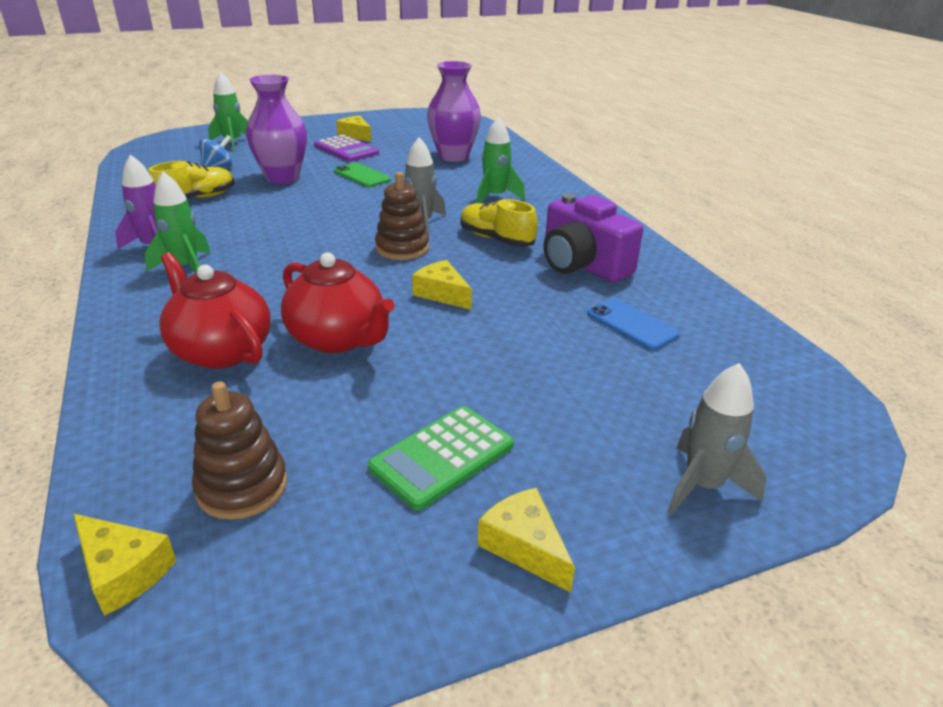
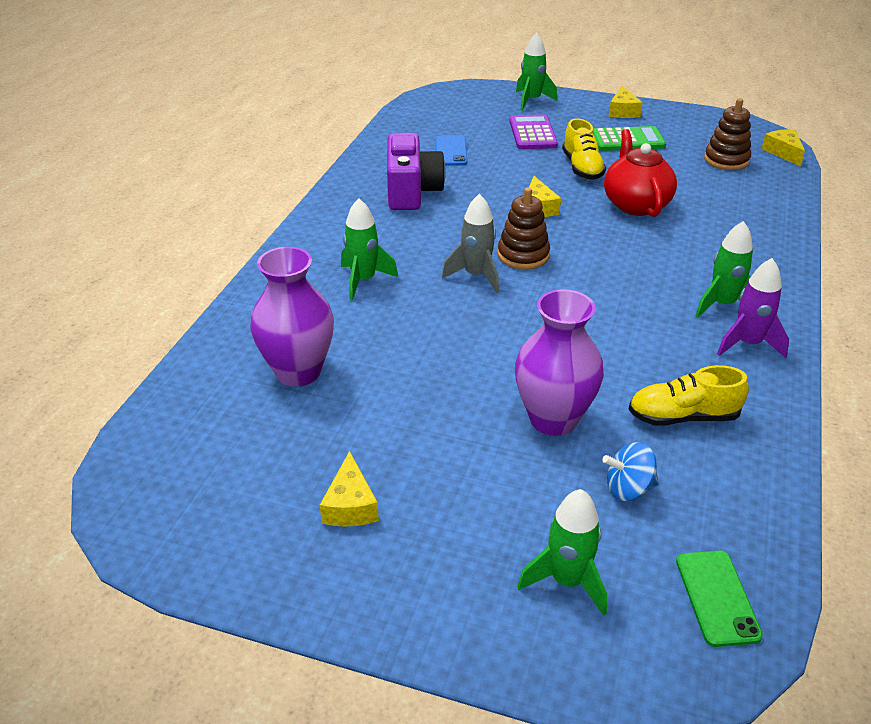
camera: 140 degrees left, 5 degrees up
(221, 351) = (715, 223): red teapot -> none
(346, 150) = (410, 459): purple calculator -> purple calculator (532, 133)
(362, 176) = (453, 379): green phone -> green phone (717, 597)
(496, 239) = (437, 234): yellow shoe -> yellow shoe (582, 168)
(703, 485) = (531, 101): grey rocket -> green rocket

